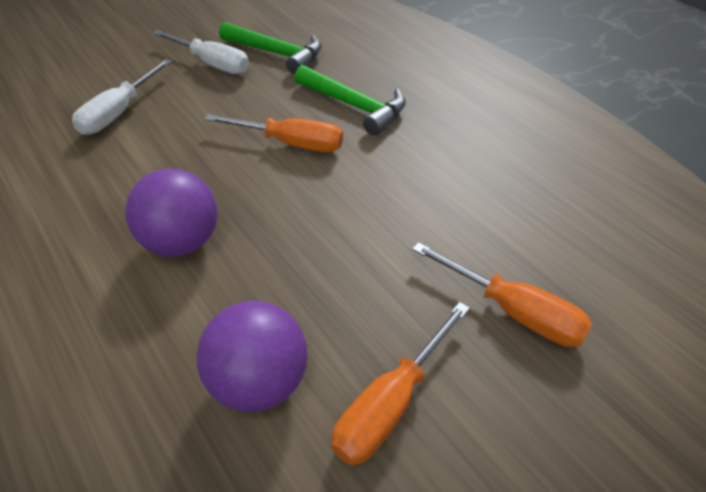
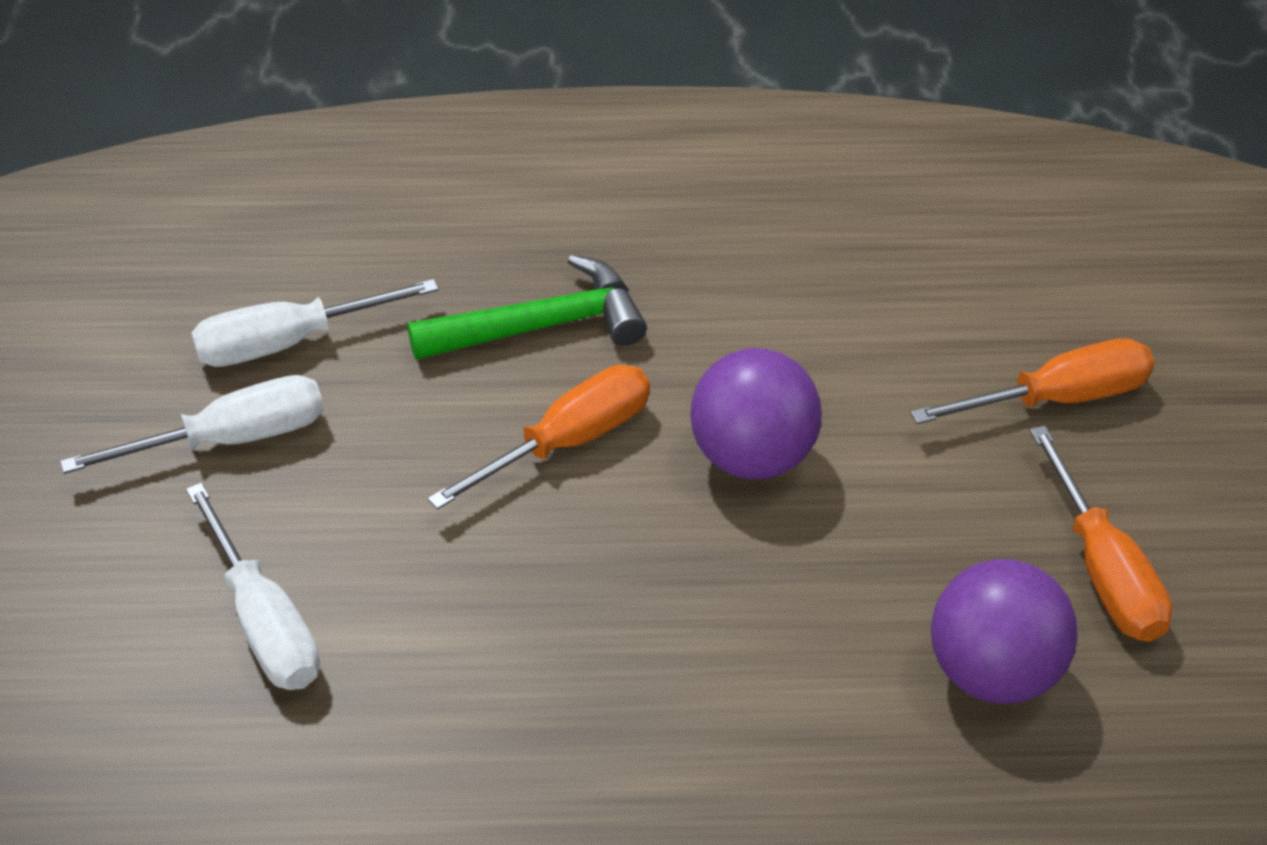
camera: 55 degrees left, 0 degrees up
(182, 242) = (687, 657): purple ball -> purple ball (753, 457)
(277, 54) = (288, 342): green hammer -> white screwdriver

